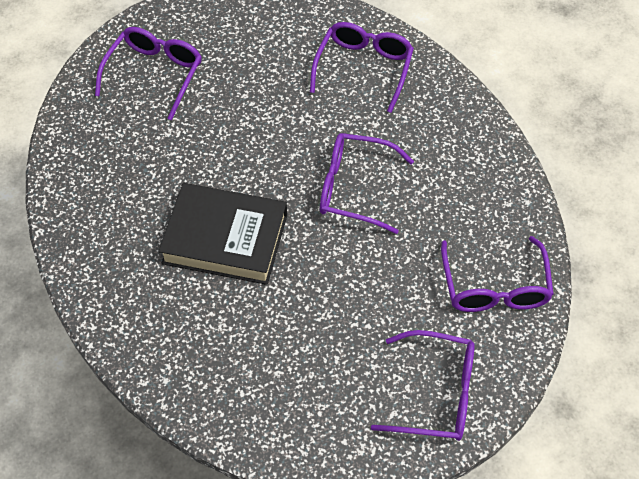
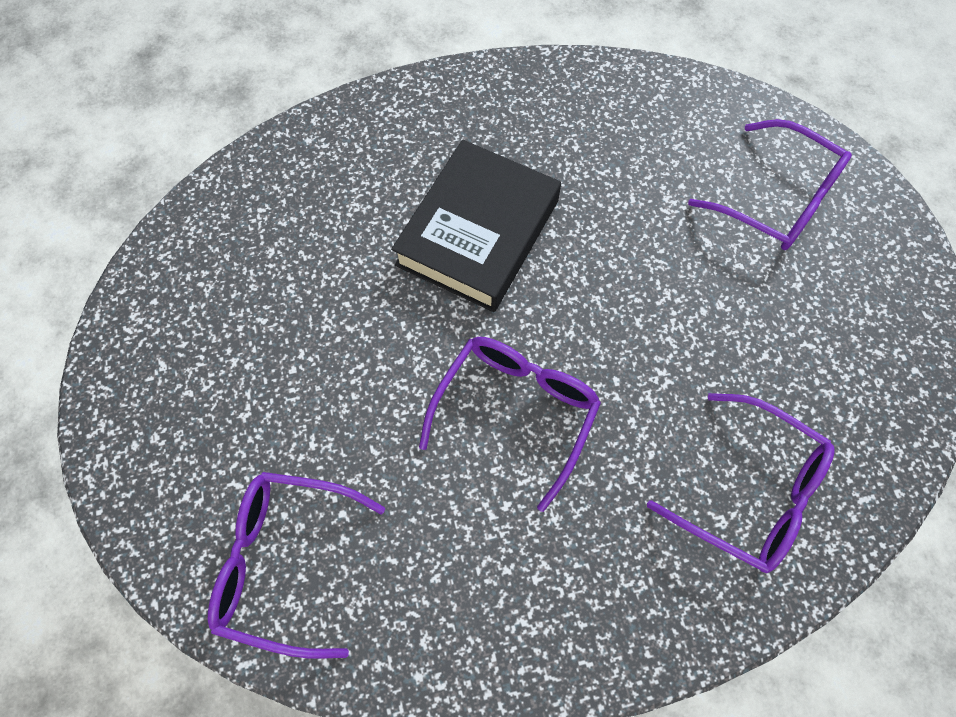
camera: 105 degrees right, 10 degrees up
(436, 394) = (163, 425): purple glasses -> none

